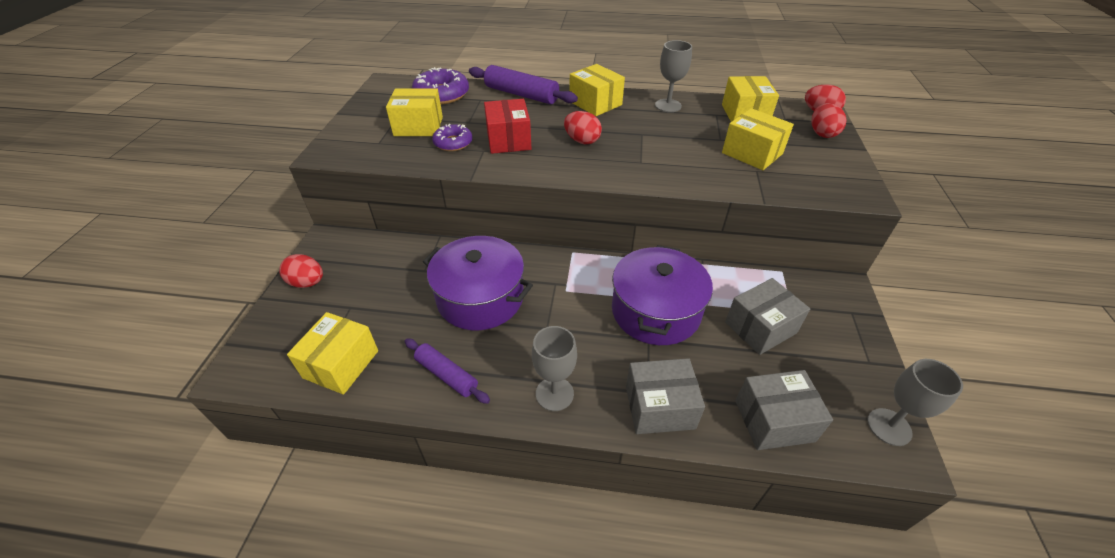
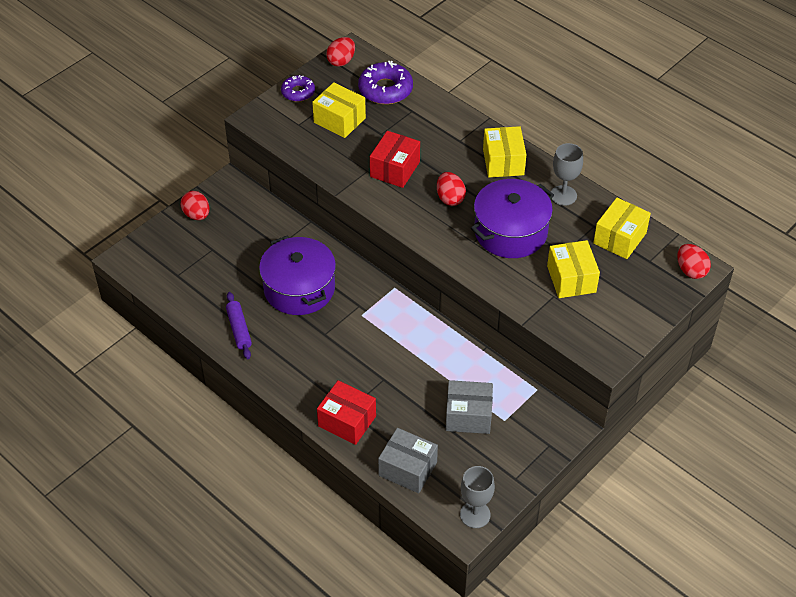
camera: 35 degrees right, 5 degrees up
(341, 364) = (183, 287): yellow box -> none
(453, 143) = (351, 151): purple donut -> purple donut (298, 92)
(521, 94) = (451, 121): purple rolling pin -> none
(554, 394) = (292, 377): grey goblet -> none
(655, 311) = (408, 364): purple pot -> purple pot (510, 232)
(659, 407) = (347, 421): grey box -> red box
(822, 133) = (659, 291): red egg -> red egg (341, 61)

